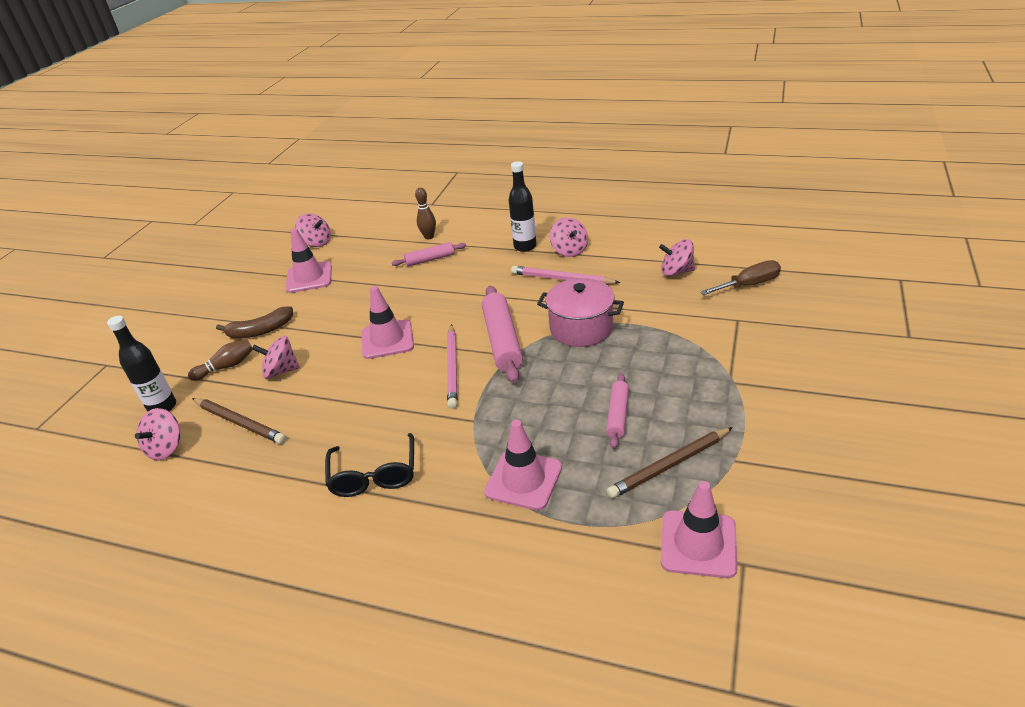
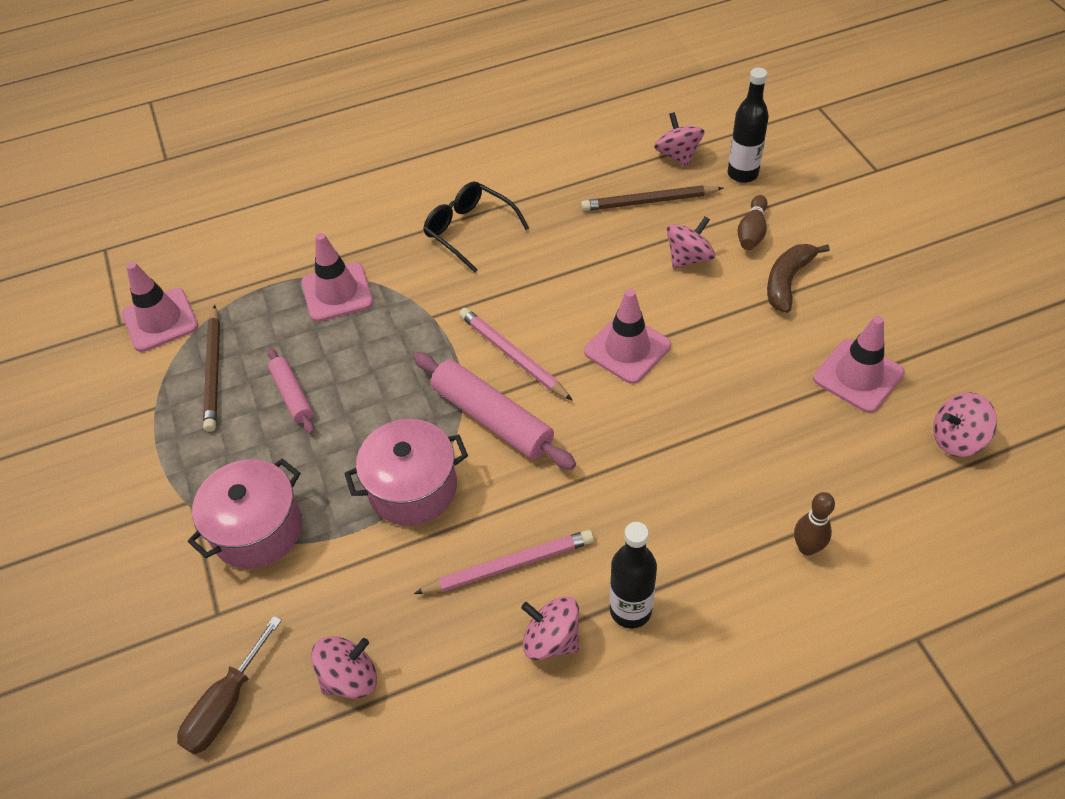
camera: 140 degrees right, 15 degrees up
(430, 259) = (741, 500): pink rolling pin -> none
(669, 465) = (214, 371): brown pencil -> brown pencil turned 150 degrees clockwise
(691, 347) = (257, 529): none -> pink pot

